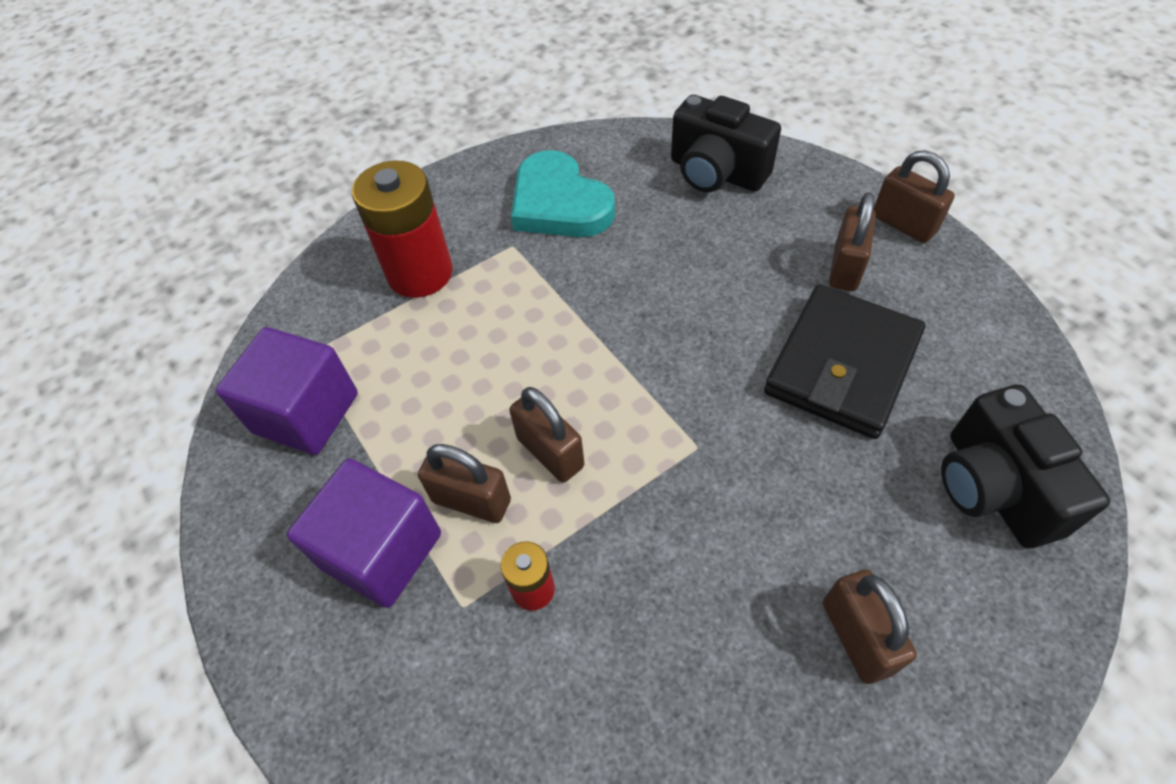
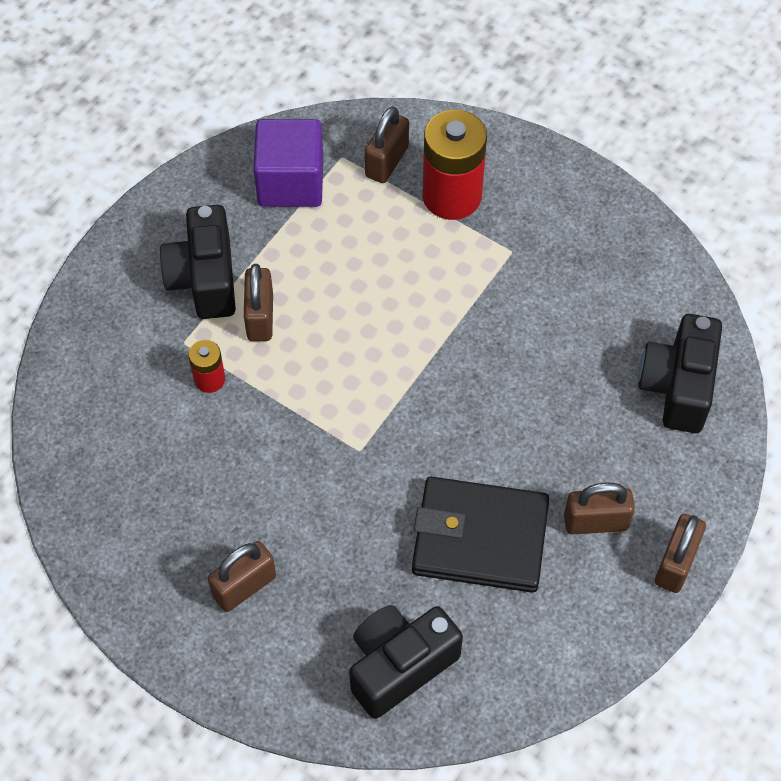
camera: 65 degrees right, 5 degrees up
(382, 550) = (204, 279): purple cube -> black camera
(550, 452) = (317, 352): brown padlock -> brown padlock (387, 161)
(559, 203) = (578, 269): turquoise heart -> none

